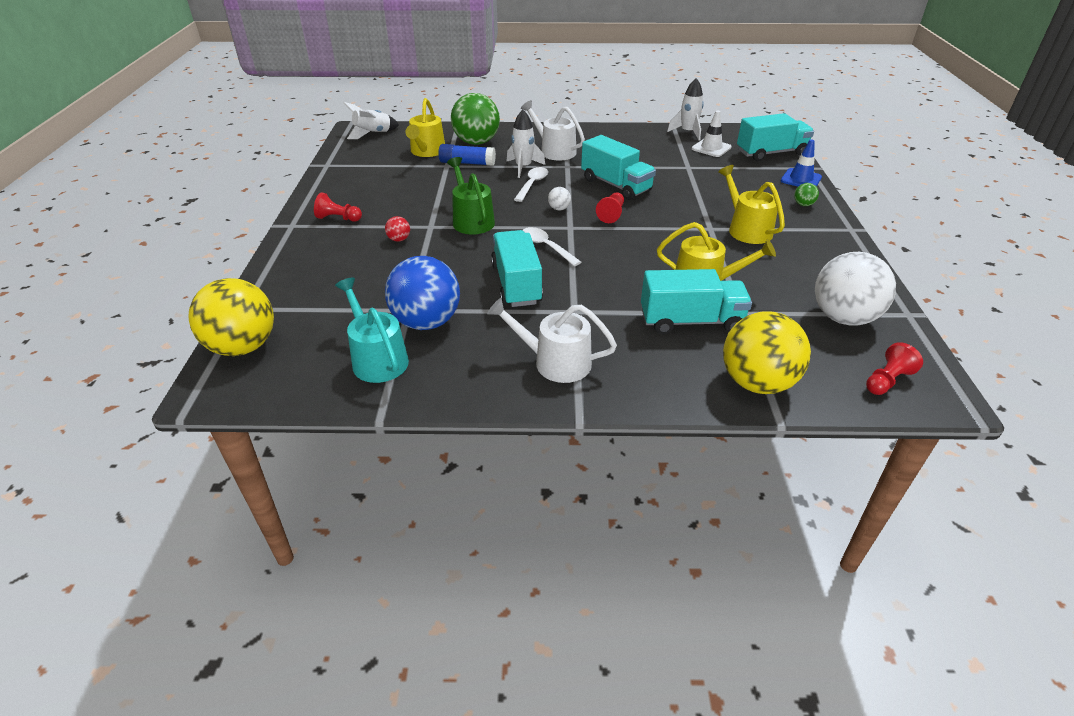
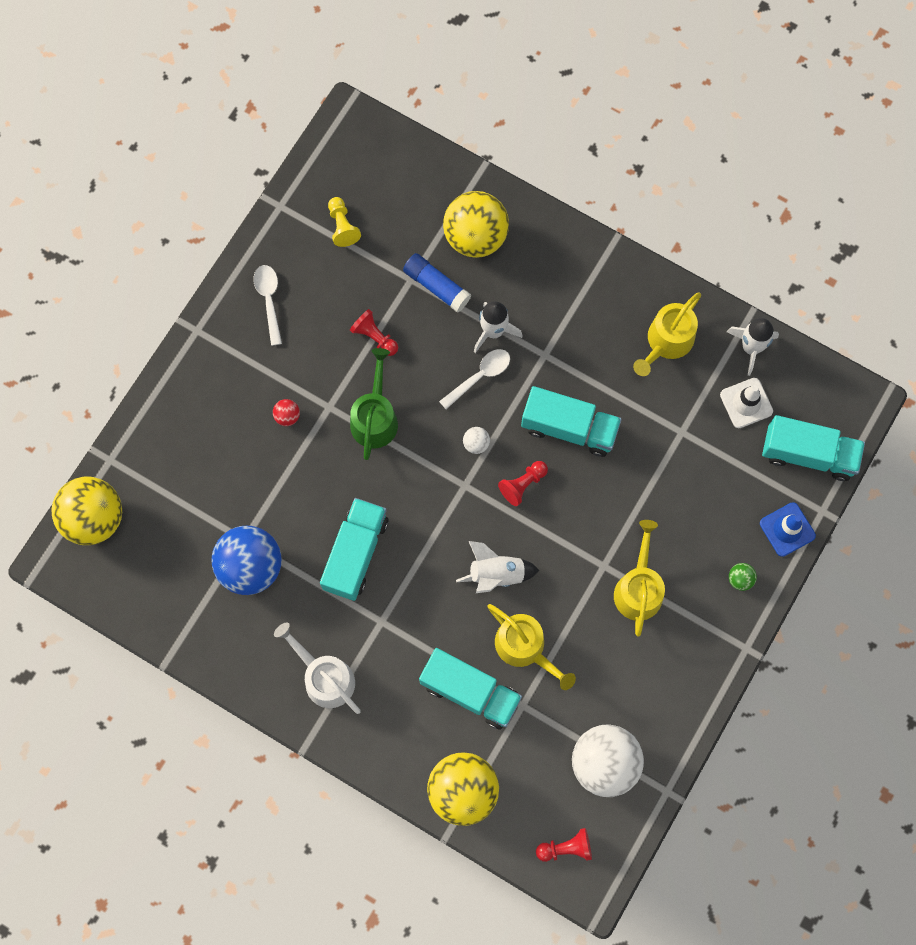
camera: 30 degrees right, 35 degrees up
(338, 218) = (246, 341): red pawn -> red pawn (374, 337)
(372, 134) = (365, 146): white rocket -> white rocket (496, 574)
(377, 359) = (190, 593): turquoise watering can -> none
(380, 160) = (342, 226): none -> yellow pawn
(427, 151) = (405, 231): yellow watering can -> yellow watering can (666, 342)
(476, 142) = (475, 237): green ball -> yellow ball
(546, 247) = (419, 508): white spoon -> white spoon (269, 300)
(554, 151) = (554, 309): white watering can -> none
(616, 185) = (569, 428): turquoise truck -> turquoise truck turned 60 degrees counterclockwise

